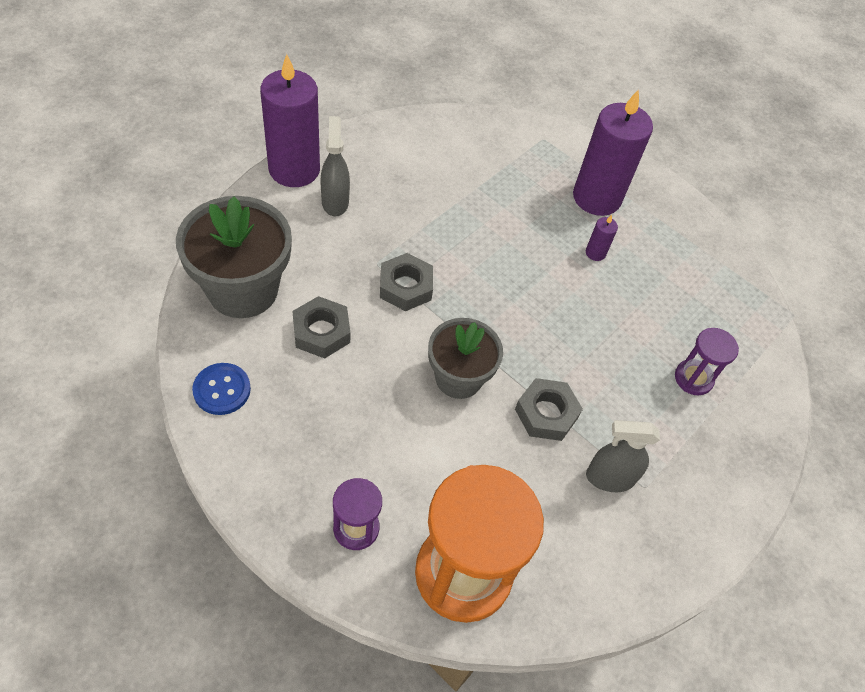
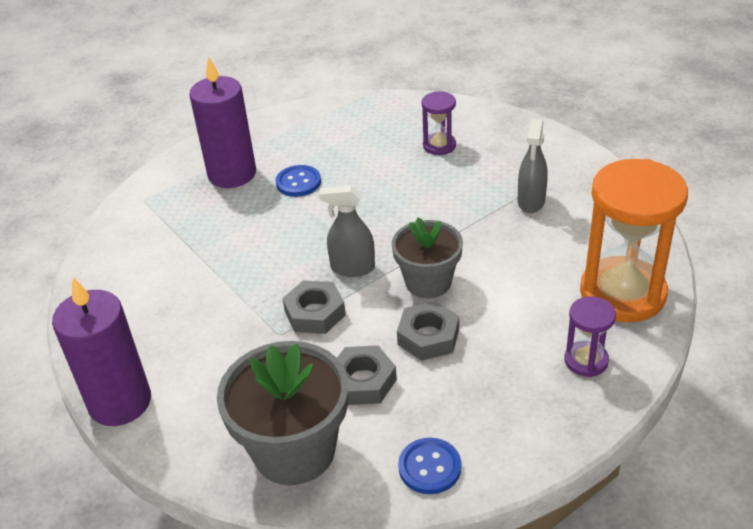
camera: 70 degrees left, 15 degrees down
(335, 202) = (183, 366): grey spray bottle -> grey spray bottle (352, 268)
(546, 413) = (469, 230): grey nut -> grey nut (428, 337)
(595, 253) = (298, 182): purple candle -> blue button

